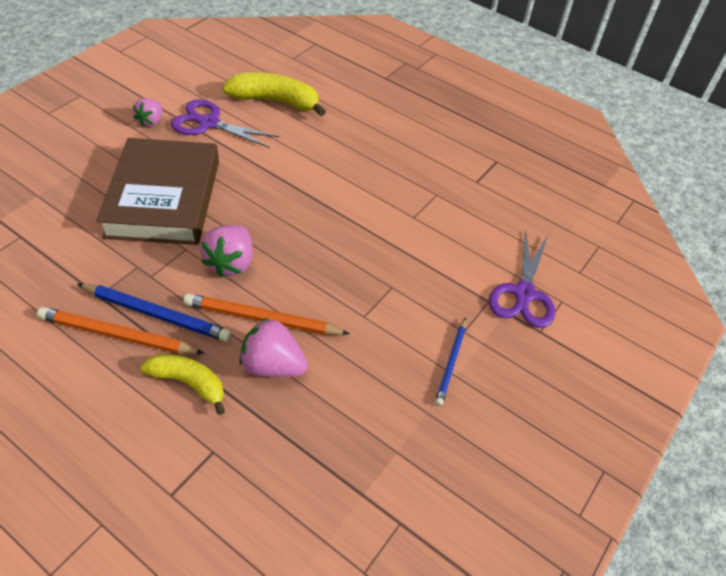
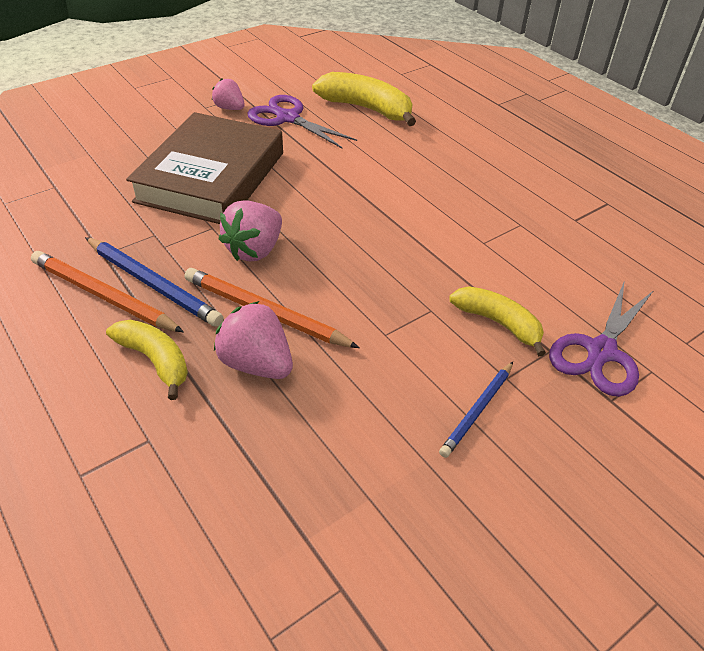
camera: 20 degrees right, 5 degrees down
(151, 121) = (230, 108): pink strawberry -> pink strawberry turned 90 degrees clockwise
(445, 287) = (498, 323): none -> yellow banana

